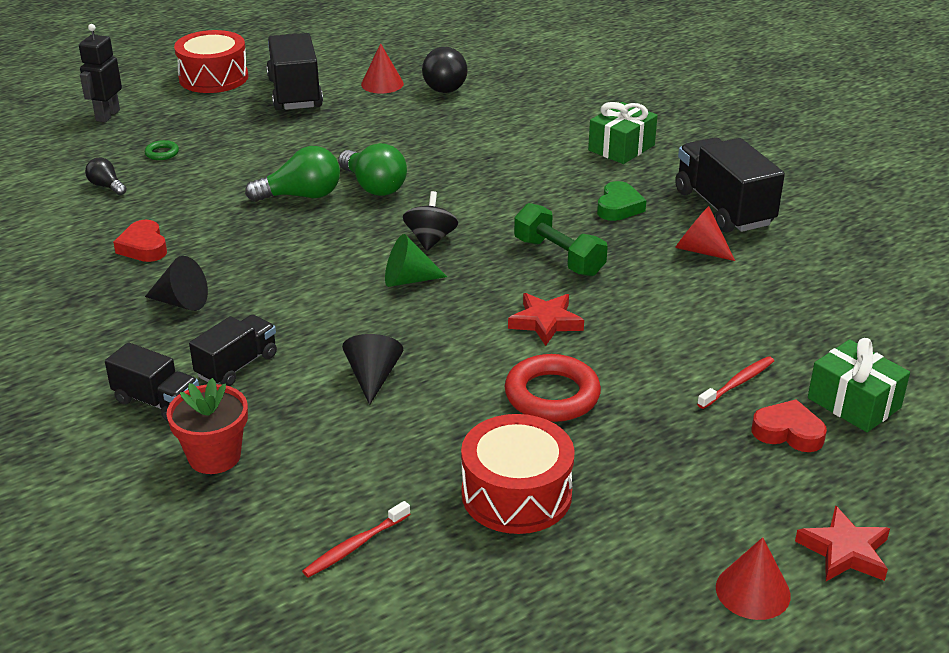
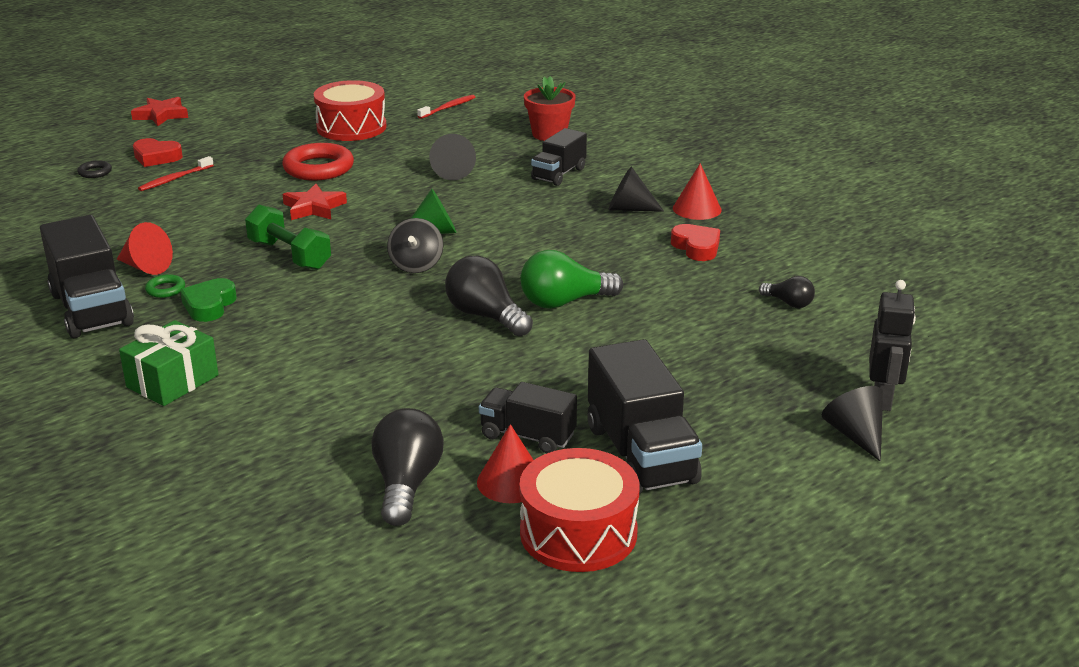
camera: 175 degrees right, 5 degrees down
(148, 97) = (855, 435): none -> black cone
(157, 402) = (605, 155): black truck -> black truck (527, 436)
(162, 153) = (760, 346): green ring -> green ring (165, 289)
(213, 78) = (786, 481): red drum -> red drum (578, 533)
(374, 186) = (486, 316): green light bulb -> black light bulb
(753, 591) = (225, 102): red cone -> red cone (697, 209)
(854, 403) = (95, 172): green gift -> black ring

